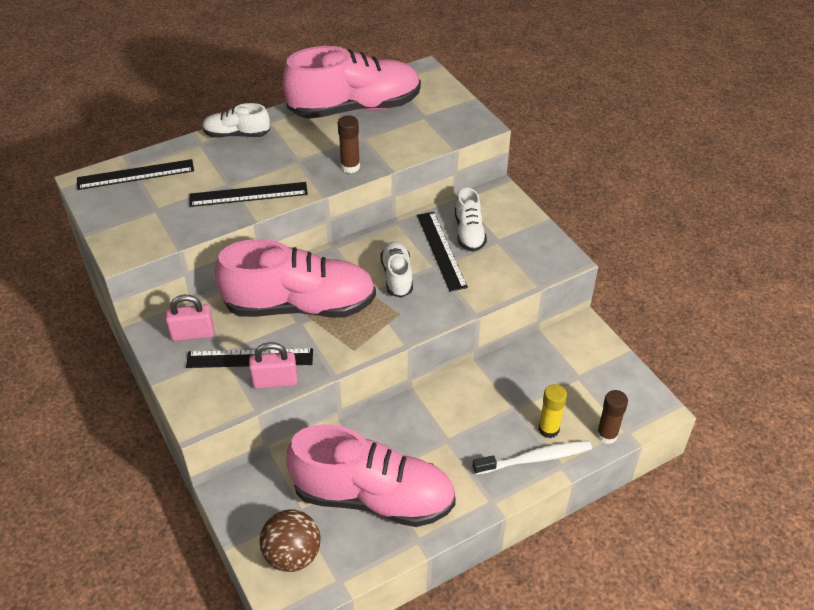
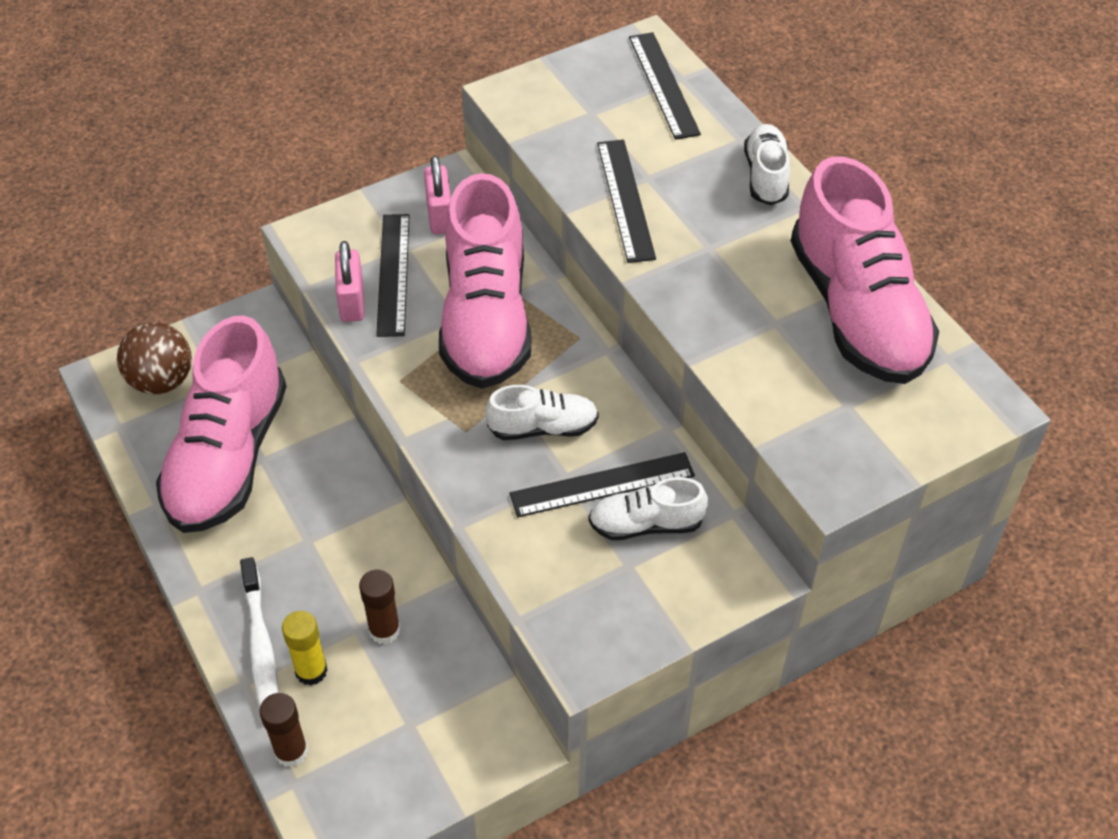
camera: 90 degrees right, 5 degrees up
(350, 167) = (698, 310): brown glue stick -> brown glue stick (384, 630)

